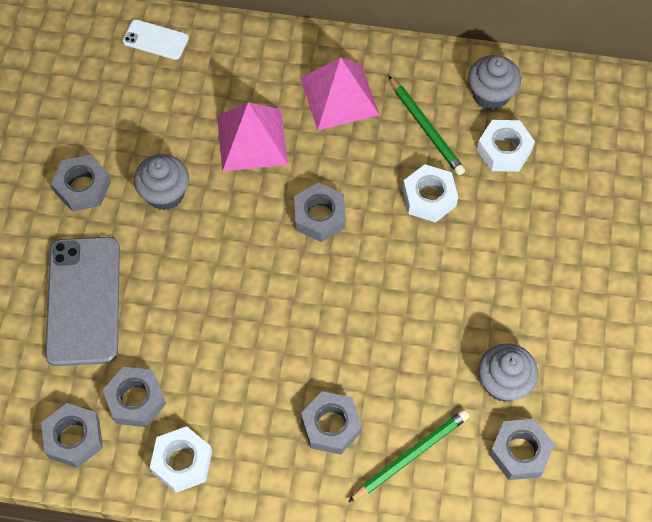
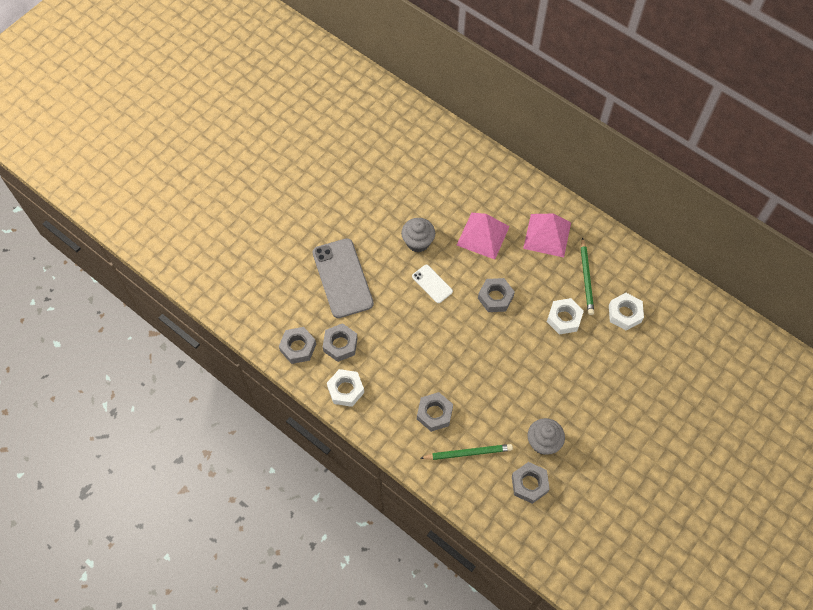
camera: 30 degrees right, 0 degrees up
(83, 187) = (376, 216): grey nut -> none
(83, 301) = (342, 278): grey phone -> grey phone turned 45 degrees counterclockwise
(155, 40) = (462, 152): white phone -> white phone (432, 284)
(490, 95) = (636, 278): grey cupcake -> none

